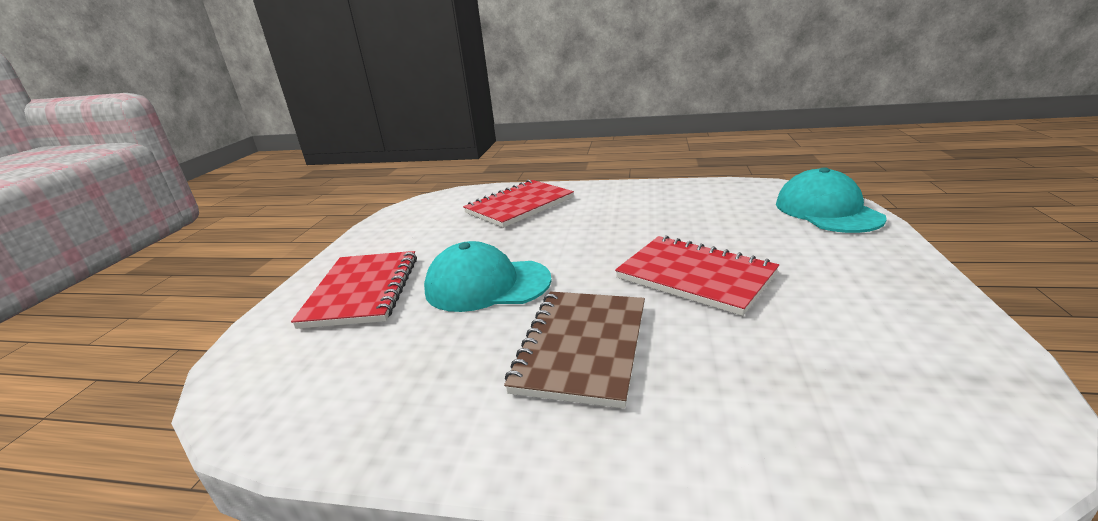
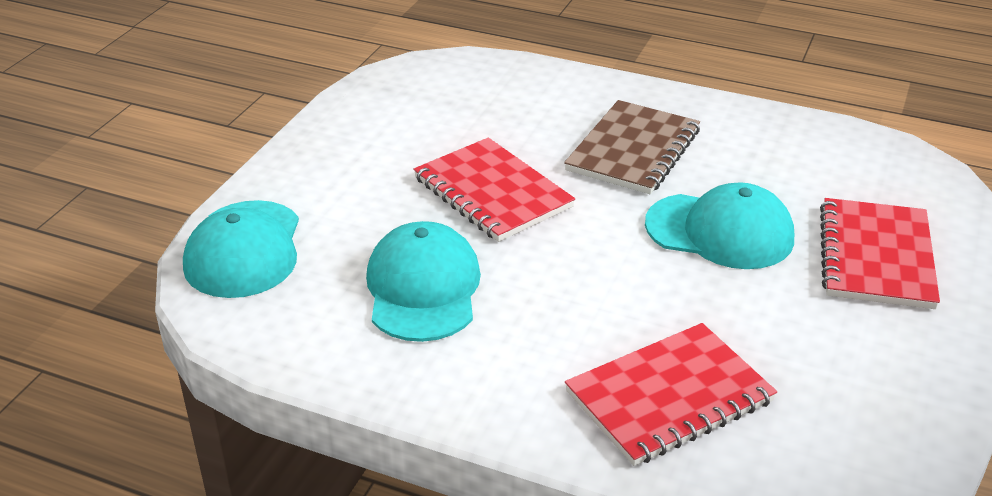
camera: 170 degrees left, 10 degrees up
(685, 216) = (423, 288): none -> turquoise cap

